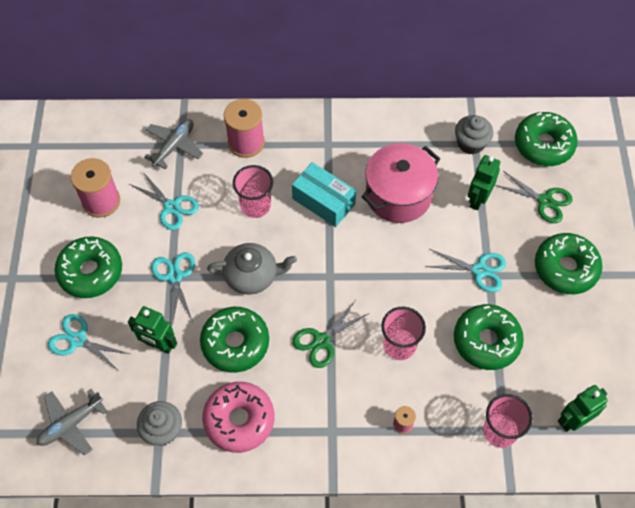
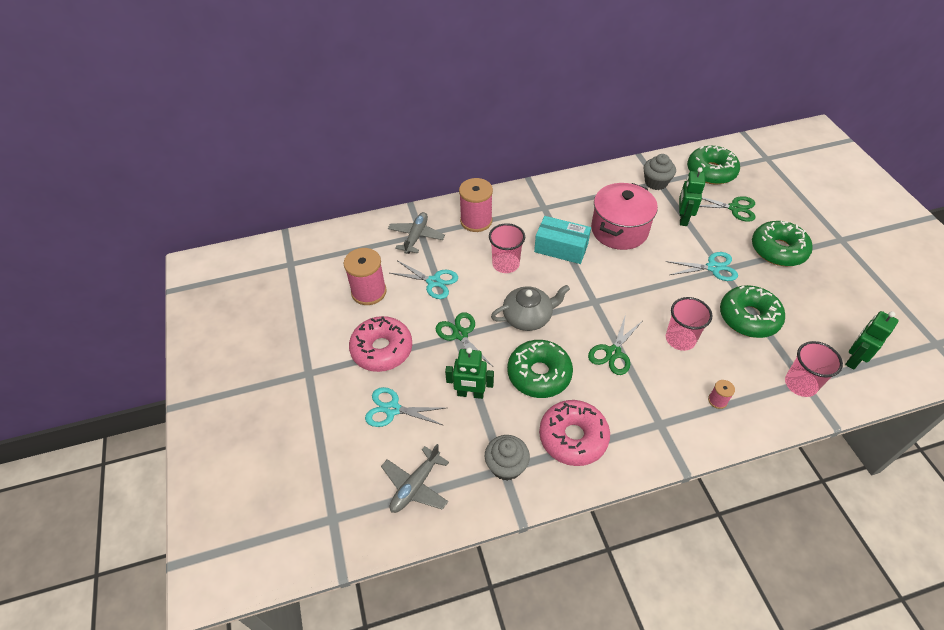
camera: 15 degrees left, 10 degrees down
(91, 272) = (382, 349): green donut -> pink donut
(175, 276) = (460, 334): turquoise scissors -> green scissors

